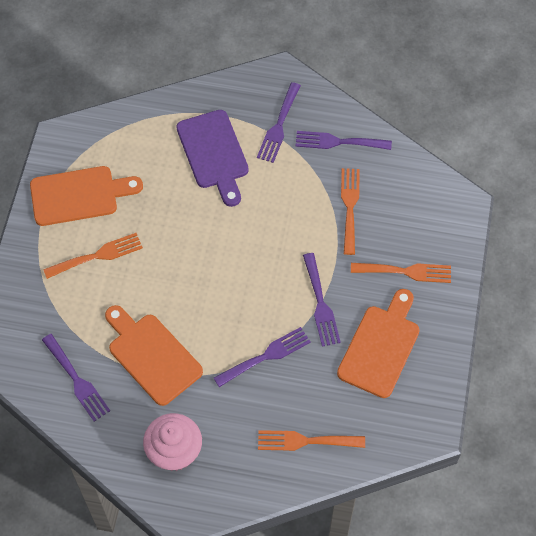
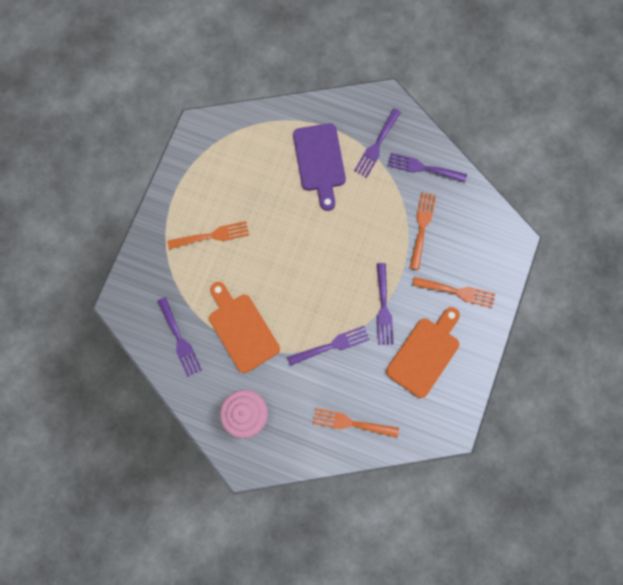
camera: 10 degrees right, 15 degrees up
(79, 195) = (206, 180): orange cutting board -> none

